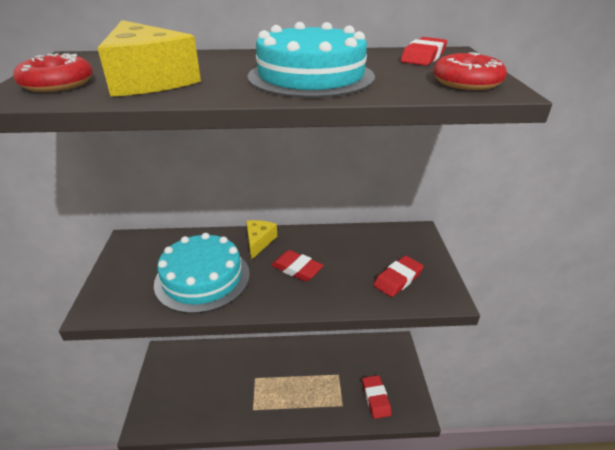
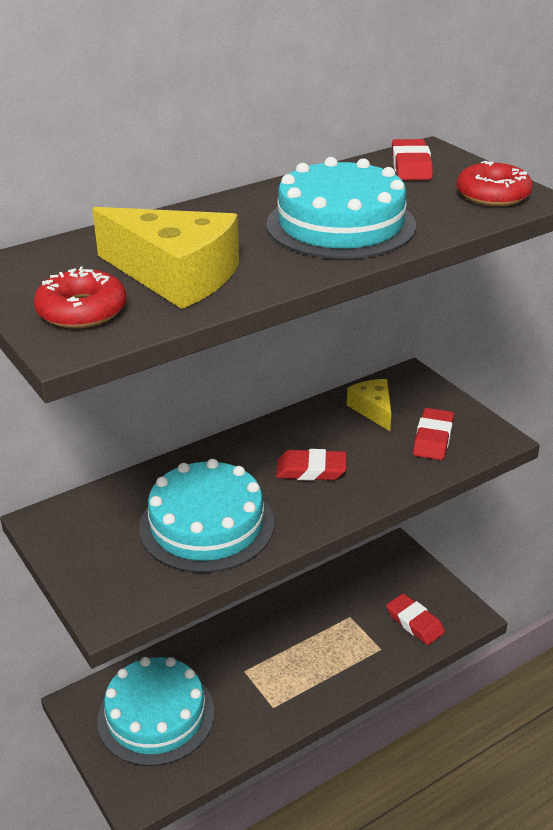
camera: 30 degrees left, 0 degrees up
(191, 380) = (156, 715): none -> turquoise cake
(259, 242) = (231, 456): yellow cheese -> yellow cheese (373, 409)

